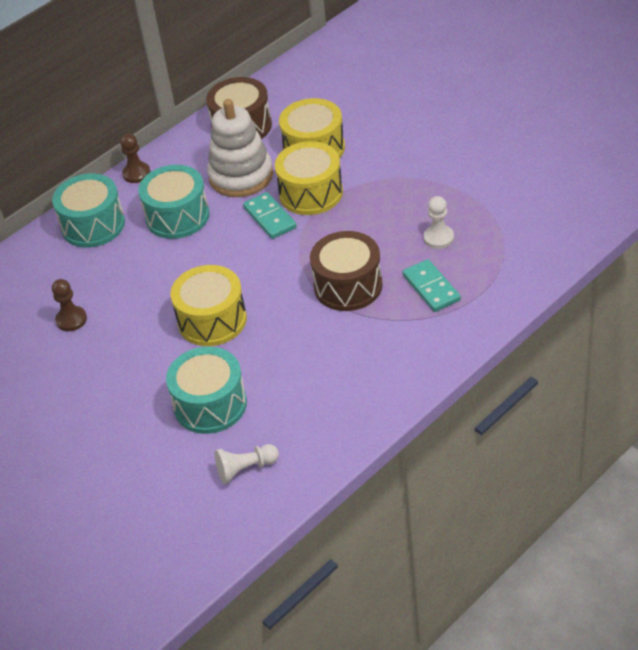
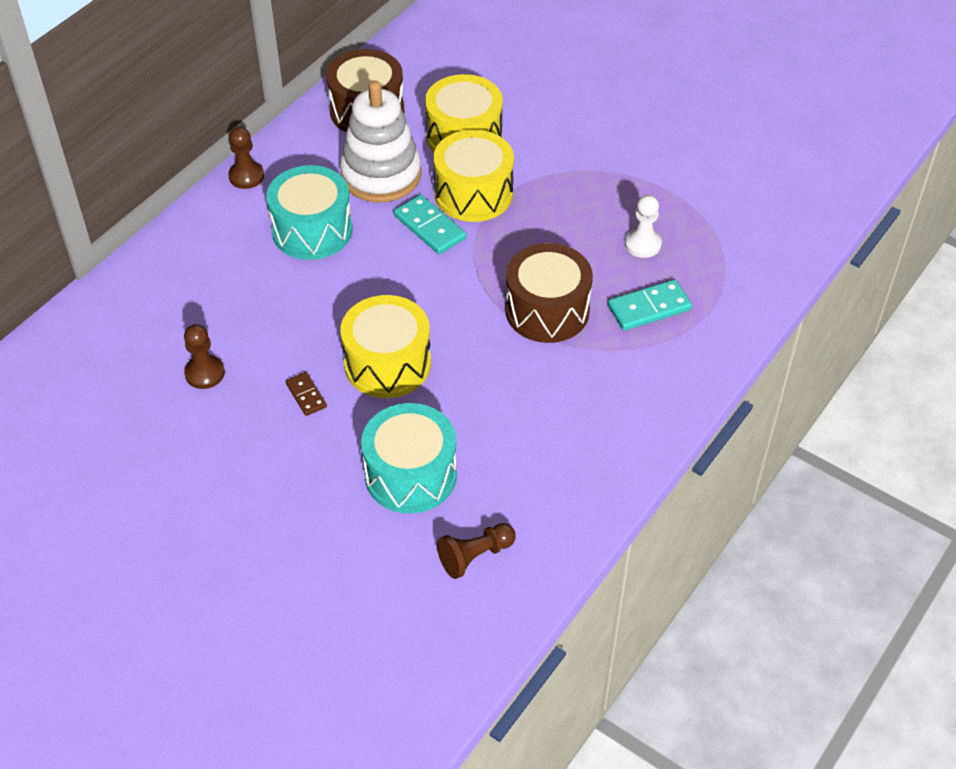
camera: 15 degrees left, 5 degrees up
(93, 225) = (205, 246): turquoise drum -> none
(144, 340) = (306, 395): none -> brown domino
(245, 469) = (475, 556): white pawn -> brown pawn
(431, 288) = (649, 308): turquoise domino -> turquoise domino turned 75 degrees counterclockwise

